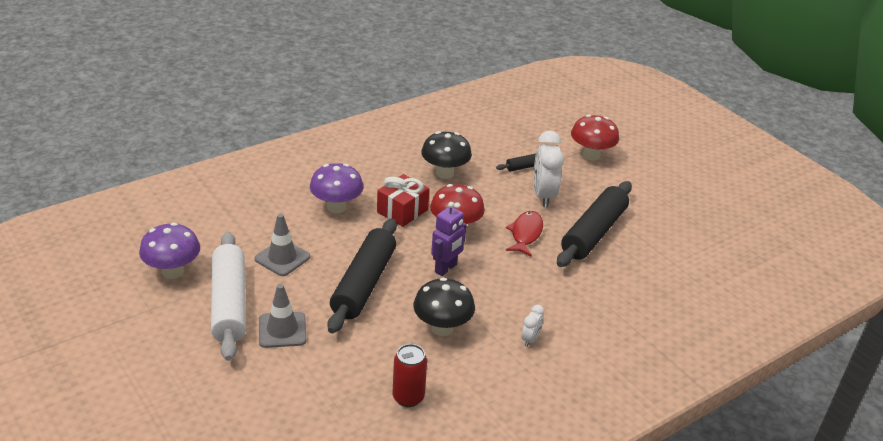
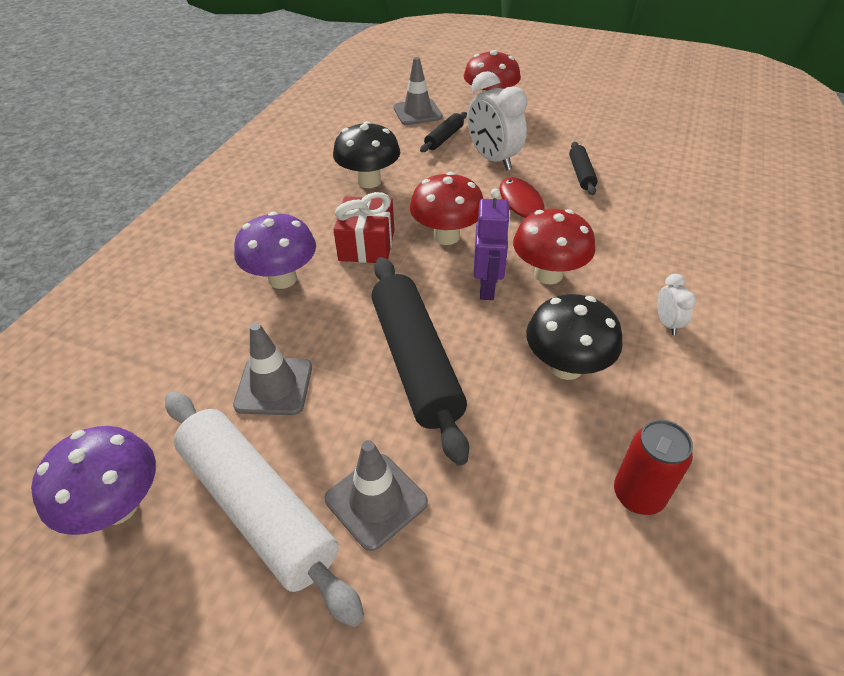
camera: 30 degrees left, 10 degrees up
(492, 279) = (548, 274): none -> red mushroom
(529, 140) = (417, 112): none -> grey traffic cone
(593, 233) = (581, 174): black rolling pin -> black rolling pin, size x0.47

